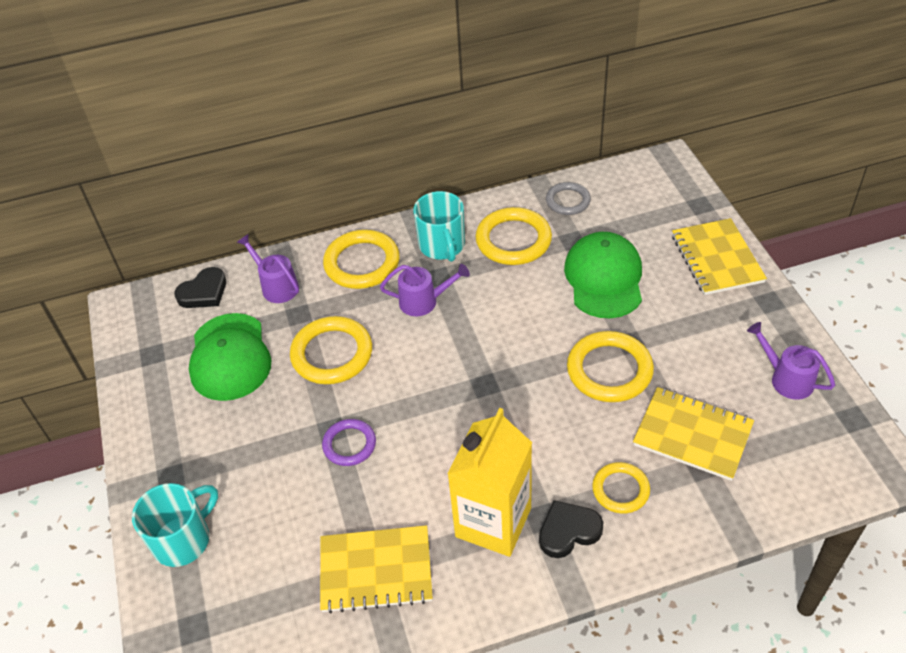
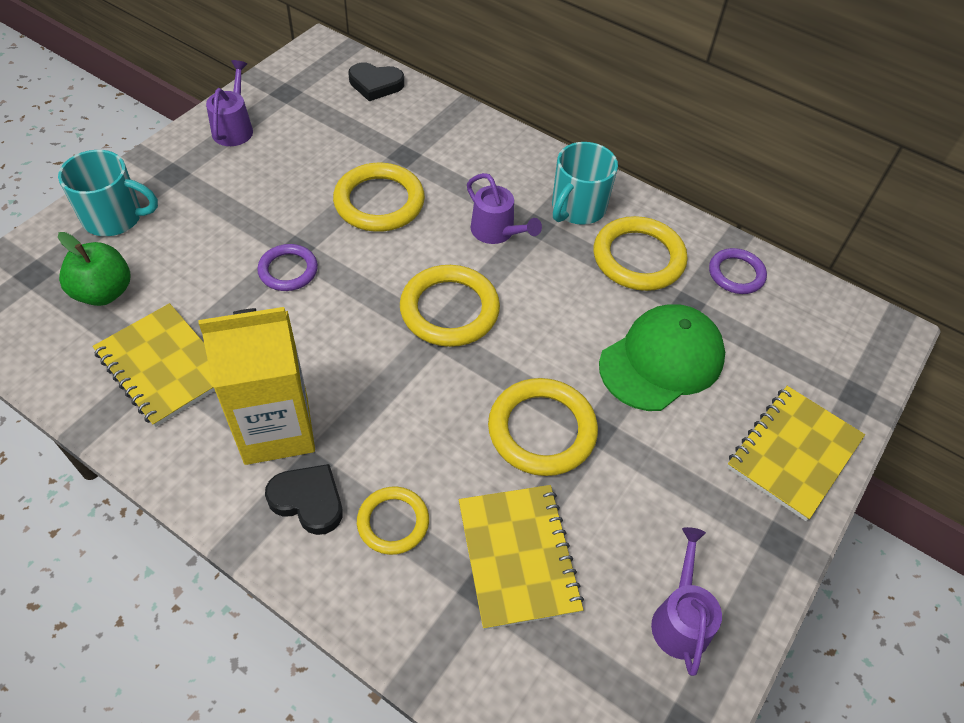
camera: 45 degrees right, 5 degrees up
(230, 357) = (321, 139): green cap -> none
(262, 581) = (104, 292): none -> green apple
(276, 286) = (423, 123): purple watering can -> purple watering can (234, 128)
(362, 263) = (501, 164): yellow ring -> yellow ring (449, 310)
(568, 201) = (736, 274): grey ring -> purple ring

